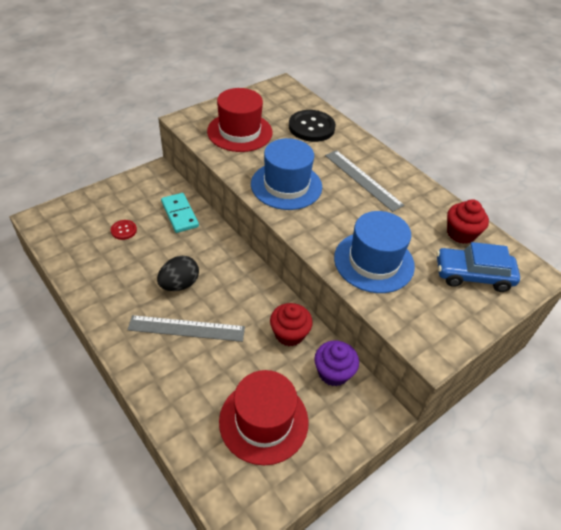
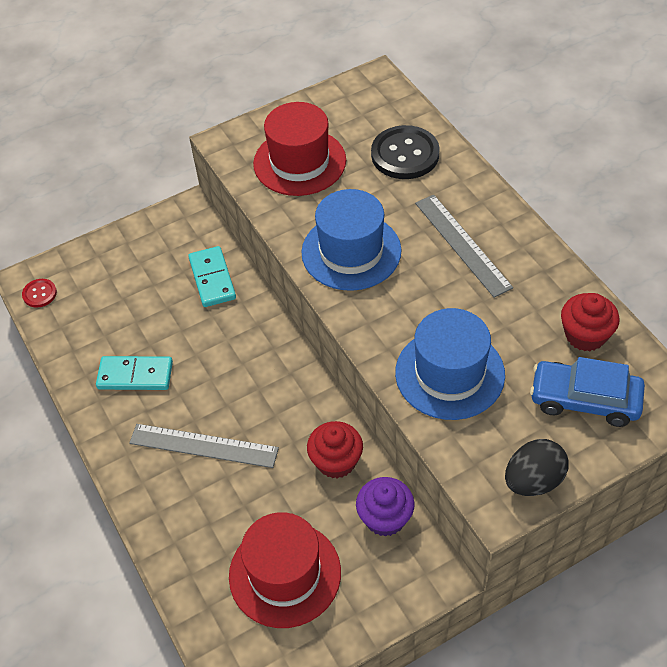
camera: 15 degrees right, 5 degrees up
(124, 230) = (135, 301): red button -> red button (39, 294)
(128, 281) = (135, 375): none -> turquoise domino
(179, 284) = (201, 383): black egg -> black egg (533, 481)

